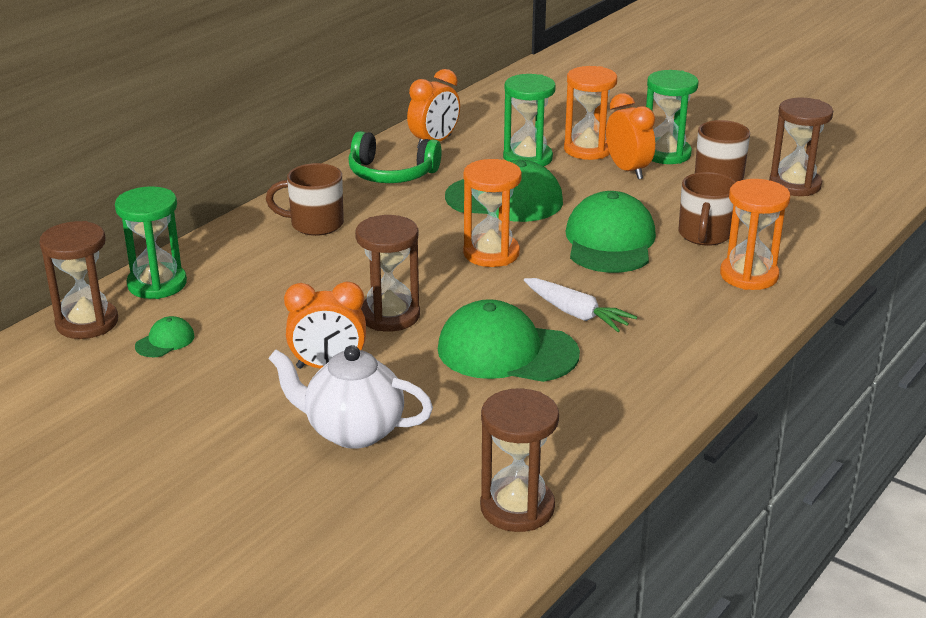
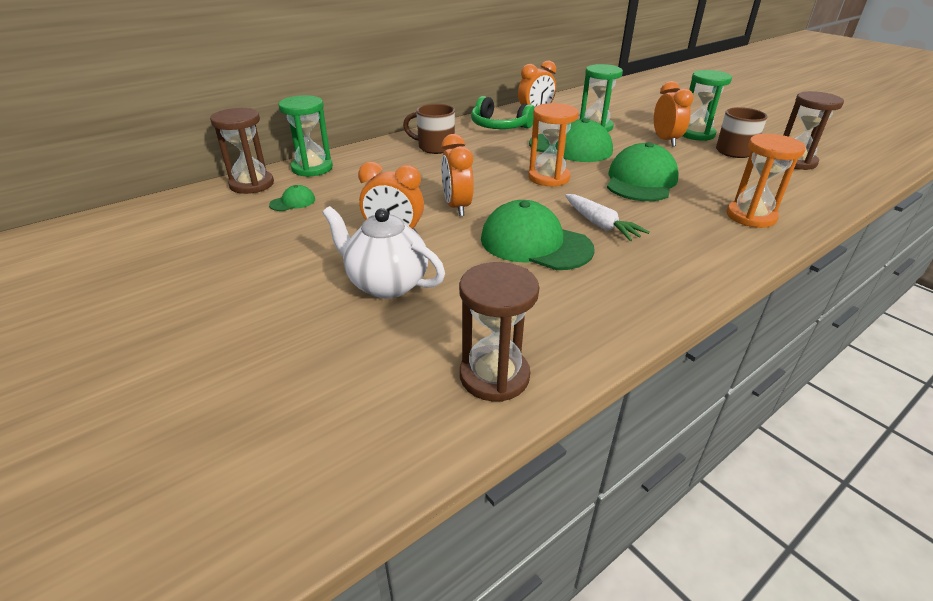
camera: 15 degrees right, 5 degrees up
(389, 315) = (457, 207): brown hourglass -> orange clock
(588, 149) = (639, 126): orange hourglass -> none
(704, 235) = (717, 185): brown mug -> none

